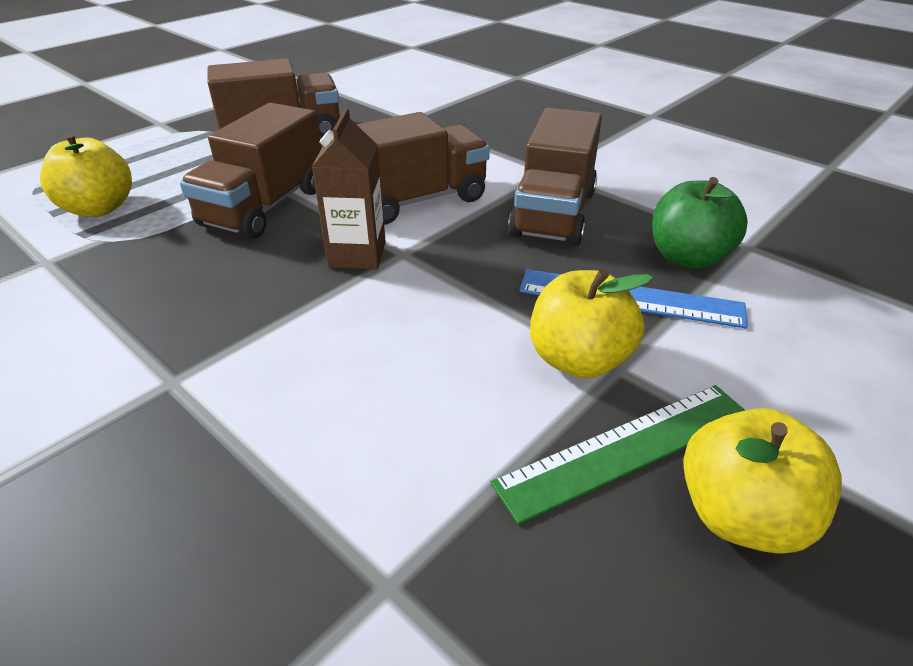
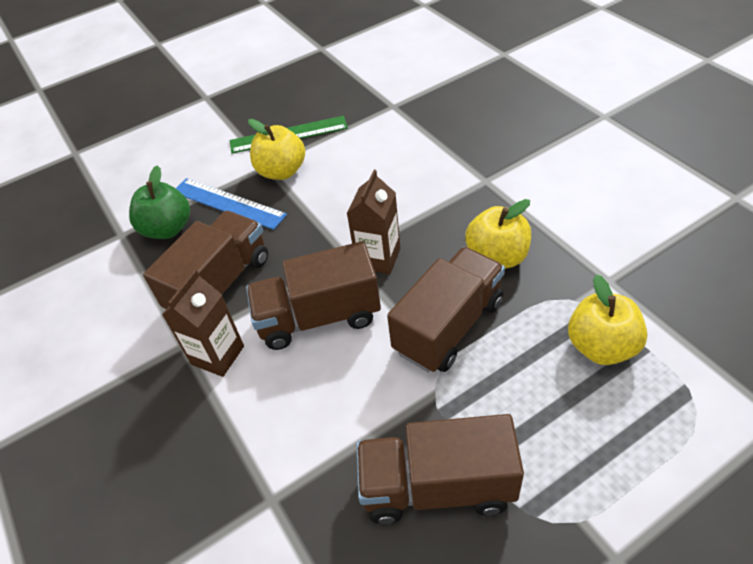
camera: 160 degrees left, 10 degrees up
(507, 169) = (217, 355): none -> brown carton
(740, 515) = (266, 113): yellow apple -> yellow apple (497, 257)

